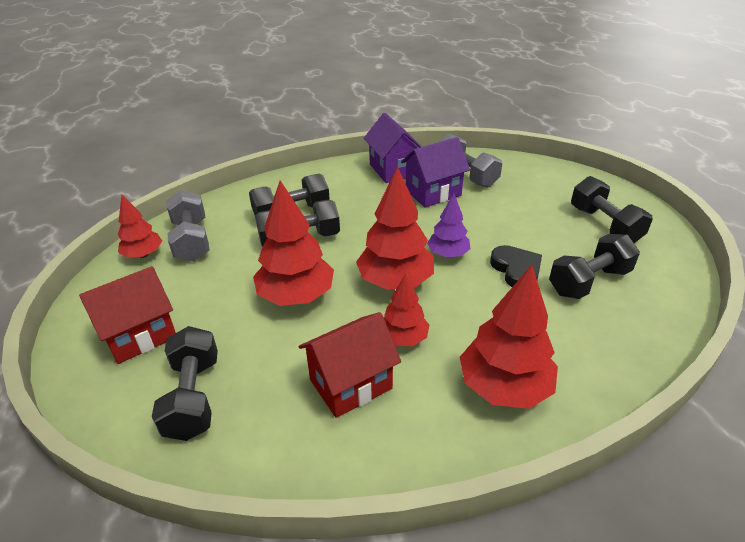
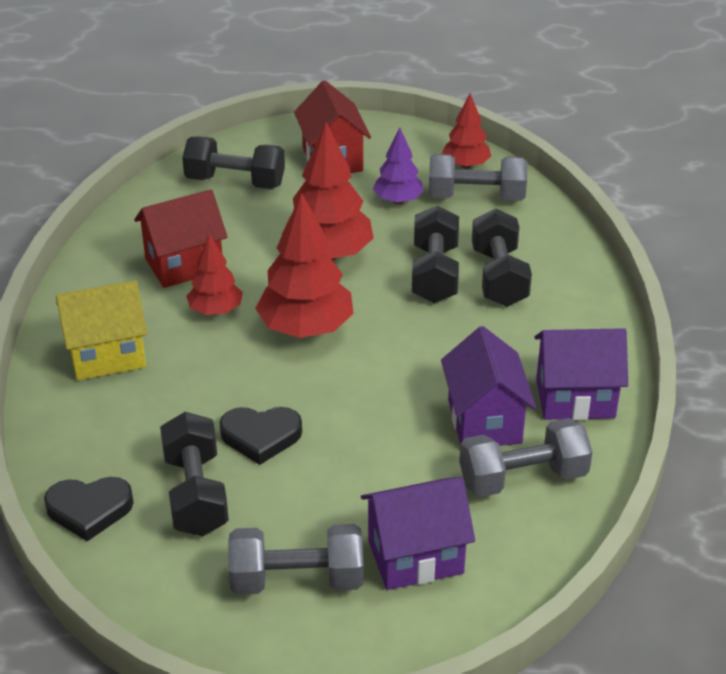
camera: 110 degrees right, 0 degrees up
(350, 384) = (184, 265): red house -> red house turned 75 degrees clockwise
(448, 254) = (329, 387): purple tree -> purple tree (398, 200)
(504, 387) = (107, 356): red tree -> yellow house
(549, 194) = (415, 557): none -> purple house
(604, 225) = (297, 580): black dumbbell -> grey dumbbell
(652, 326) = (89, 510): none -> black heart

